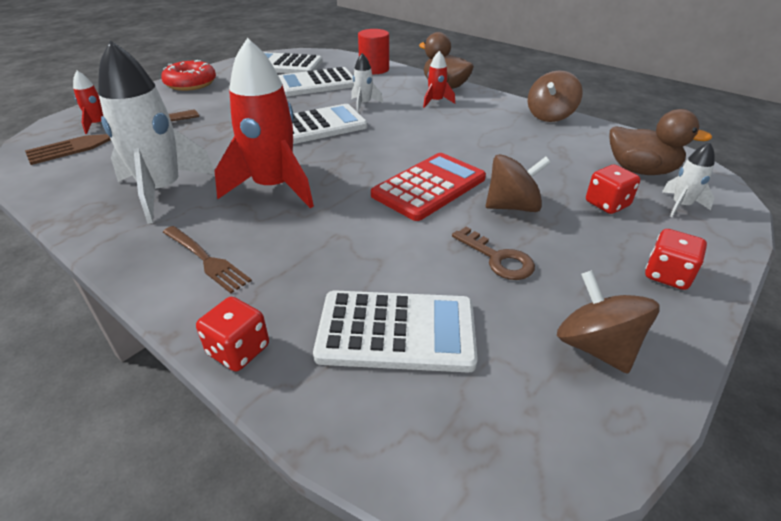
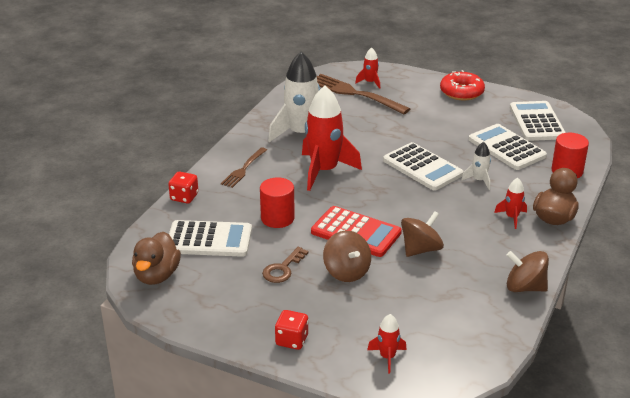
camera: 75 degrees right, 5 degrees down
(367, 245) = (277, 218): none -> red cylinder
(396, 331) = (209, 240): white calculator -> white calculator turned 75 degrees counterclockwise
(595, 346) = (217, 307): brown spinning top -> brown spinning top (421, 249)
(607, 204) = (371, 317): red dice -> none
(640, 170) = (438, 340): brown duck -> brown duck (157, 275)
(680, 206) = (387, 357): white rocket -> red rocket

